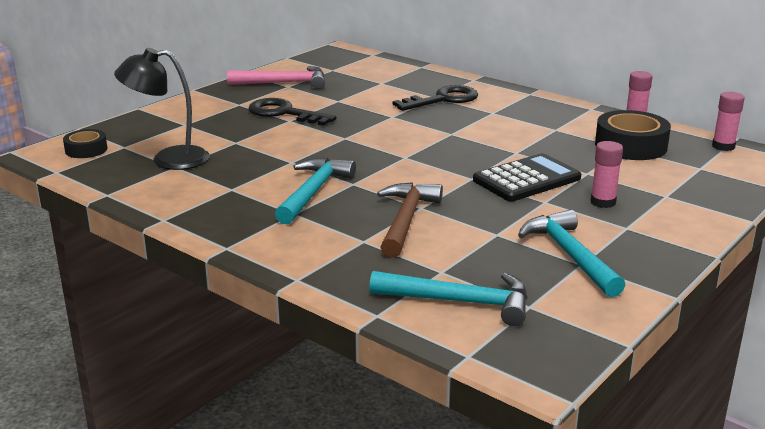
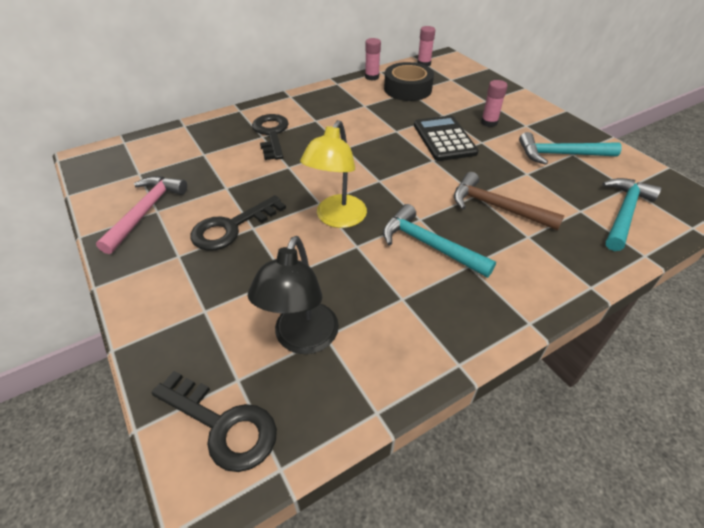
camera: 70 degrees left, 20 degrees up
(86, 150) = (223, 425): black tape -> black key
(325, 148) = (337, 218): none -> yellow lamp

